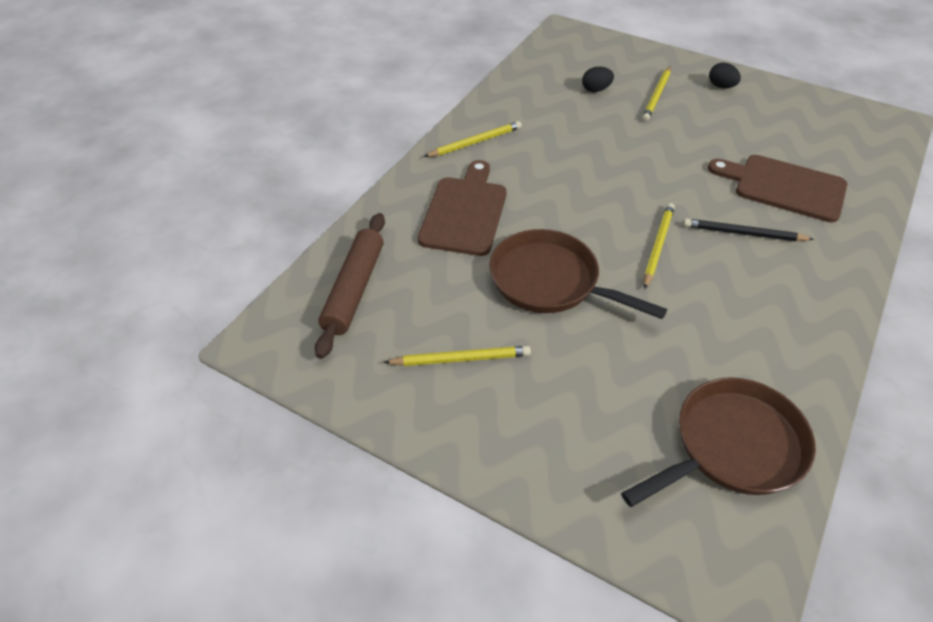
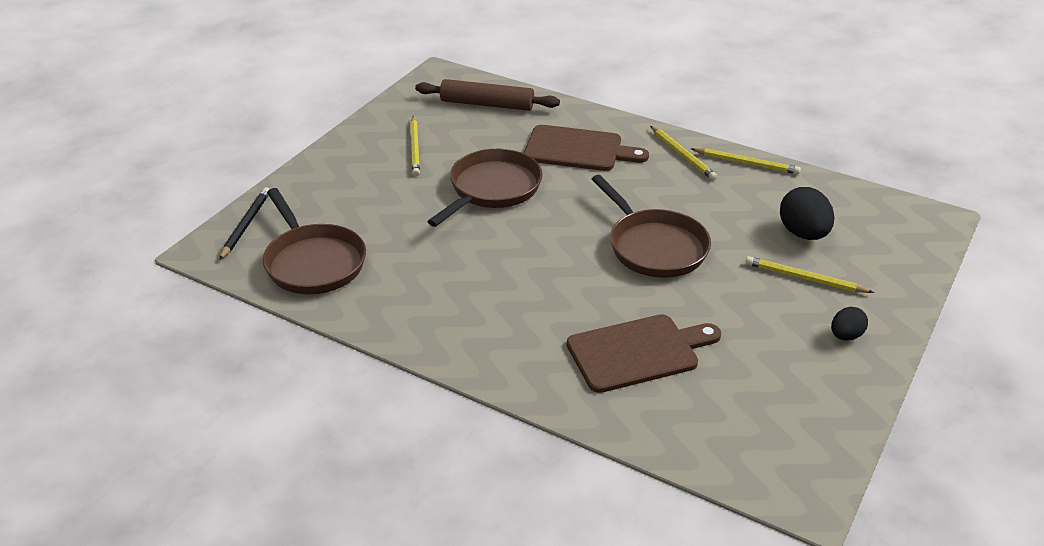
camera: 90 degrees right, 10 degrees down
(596, 90) = (803, 234): black egg -> black egg, size x1.71
(632, 169) = (654, 246): none -> brown pan
(657, 246) = (536, 250): yellow pencil -> yellow pencil (746, 163)
(743, 234) = (556, 308): black pencil -> black pencil (245, 225)
(784, 187) = (638, 352): brown cutting board -> brown cutting board turned 45 degrees clockwise

